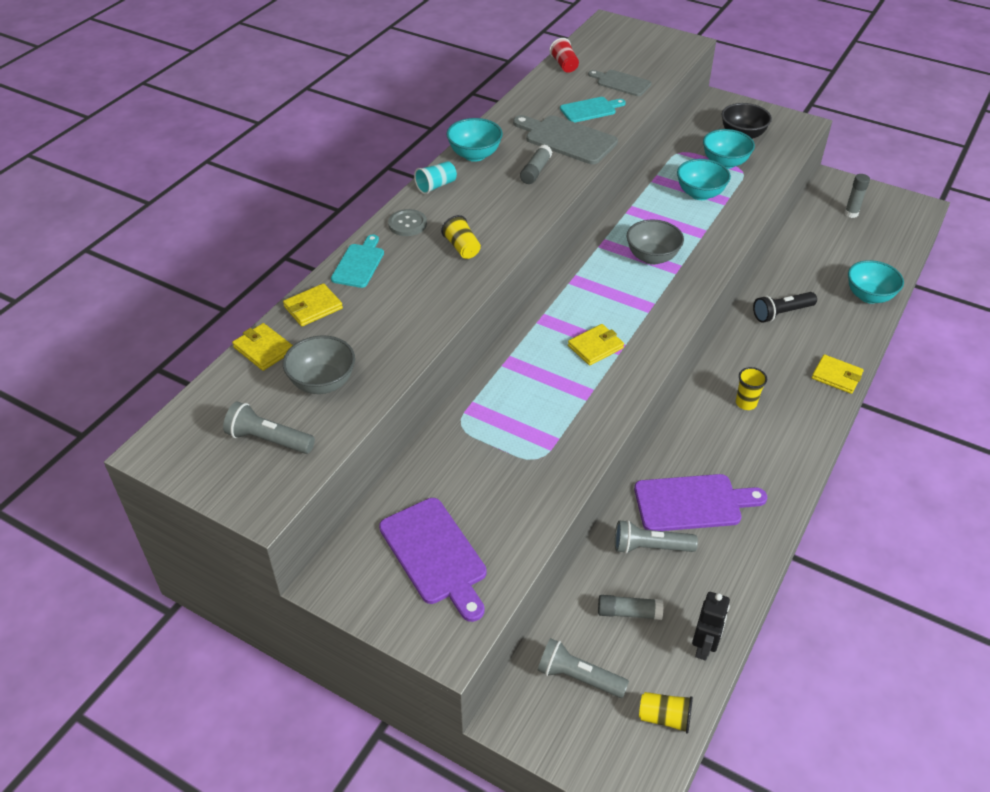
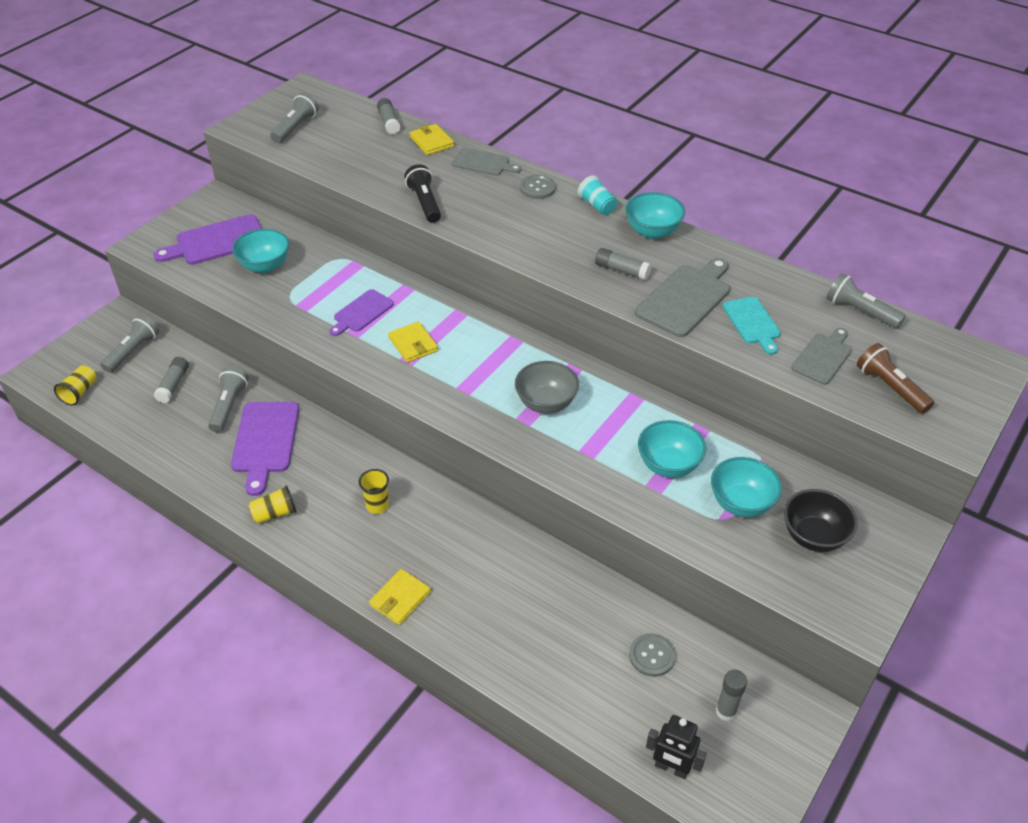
camera: 95 degrees right, 0 degrees up
(263, 349) = (389, 122): yellow wallet -> grey glue stick
(323, 383) = (344, 148): grey bowl -> none
(359, 264) = (483, 163): turquoise cutting board -> grey cutting board
(462, 248) = (497, 217): yellow cup -> yellow cup (275, 513)
(554, 391) = (362, 312): none -> purple cutting board
(564, 65) = (860, 311): red cup -> grey flashlight
(645, 60) = (890, 387): none -> brown flashlight
(704, 646) = (124, 424): black robot -> black robot (671, 768)
(781, 313) = (514, 571): black flashlight -> black flashlight (425, 203)
(825, 244) = (651, 656): none -> grey button
(869, 296) = (537, 677): turquoise bowl -> turquoise bowl (265, 266)

